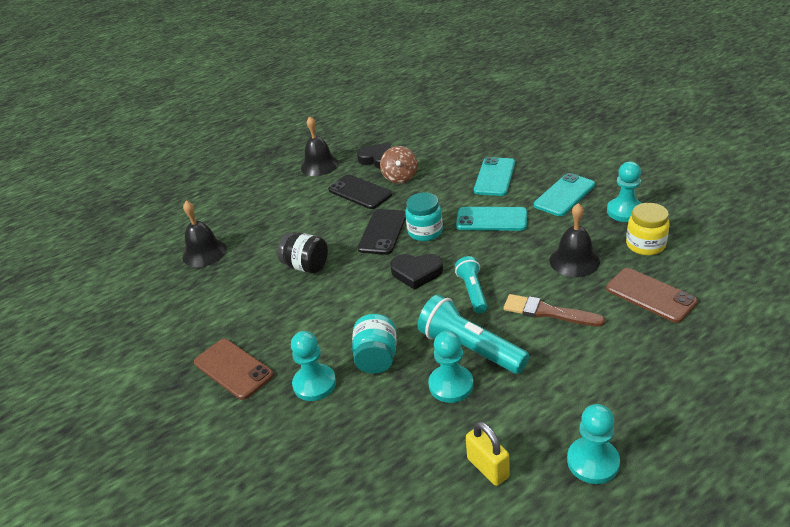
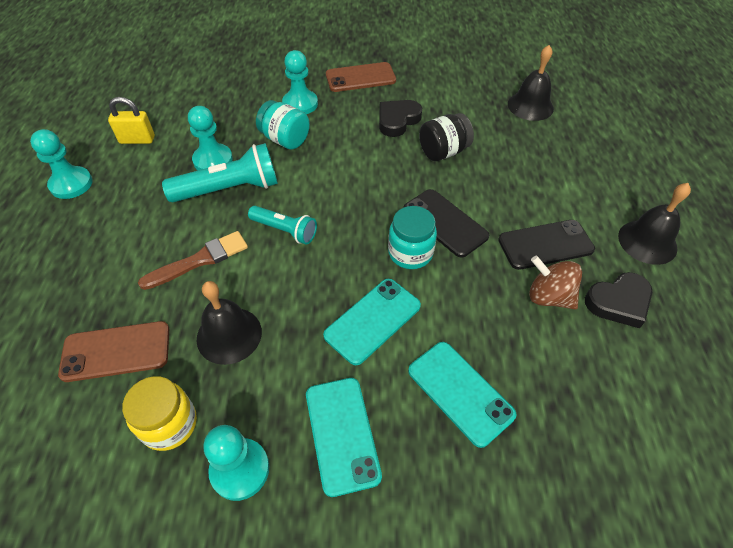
camera: 120 degrees right, 15 degrees up
(416, 273) = (353, 211): black heart -> black heart (397, 120)

